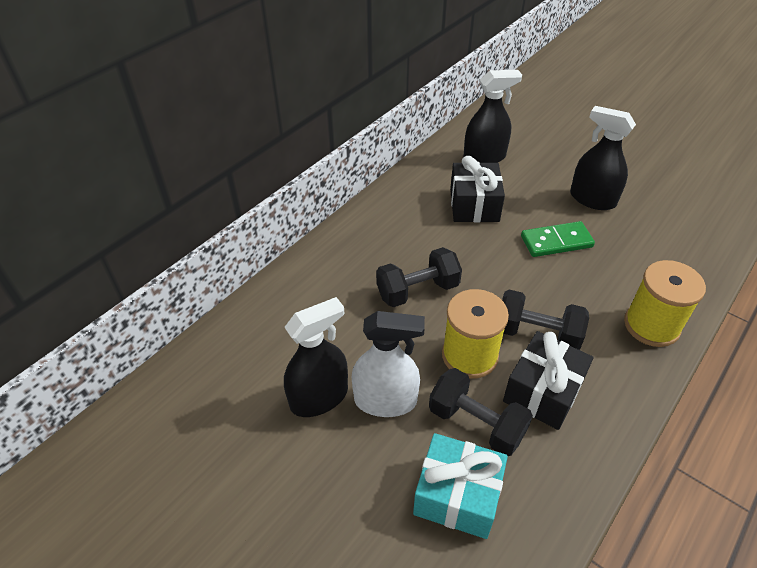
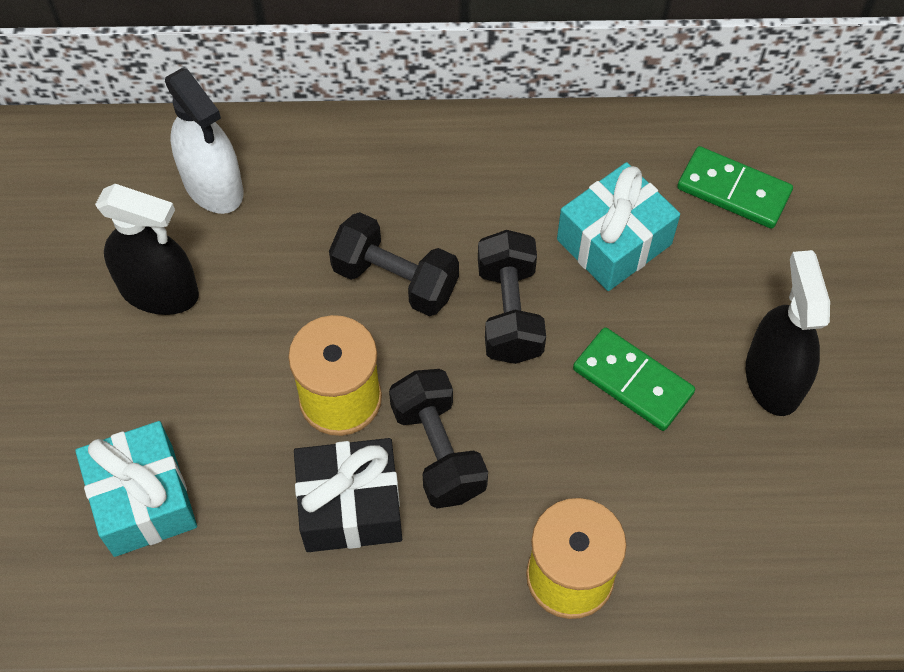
camera: 50 degrees right, 15 degrees up
(385, 400) = (206, 356): white spray bottle -> white spray bottle (213, 185)
(474, 205) = (614, 242): black gift -> turquoise gift
(476, 423) = (248, 463): black dumbbell -> black dumbbell (509, 312)
(484, 157) = (733, 191): black spray bottle -> green domino

